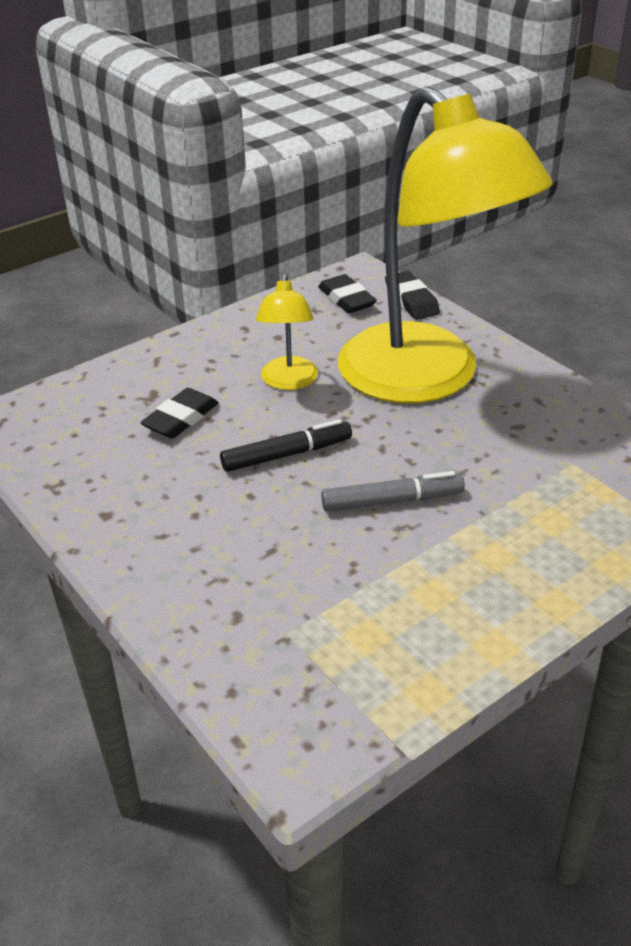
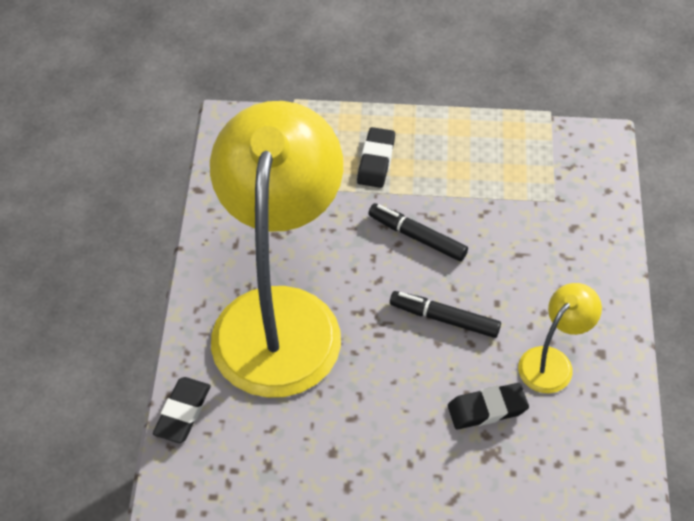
camera: 140 degrees left, 15 degrees up
(288, 381) = (376, 389): yellow lamp -> yellow lamp (552, 362)
(346, 299) = (229, 458): black eraser -> black eraser (376, 161)
(392, 501) = (417, 237): grey marker -> black marker

